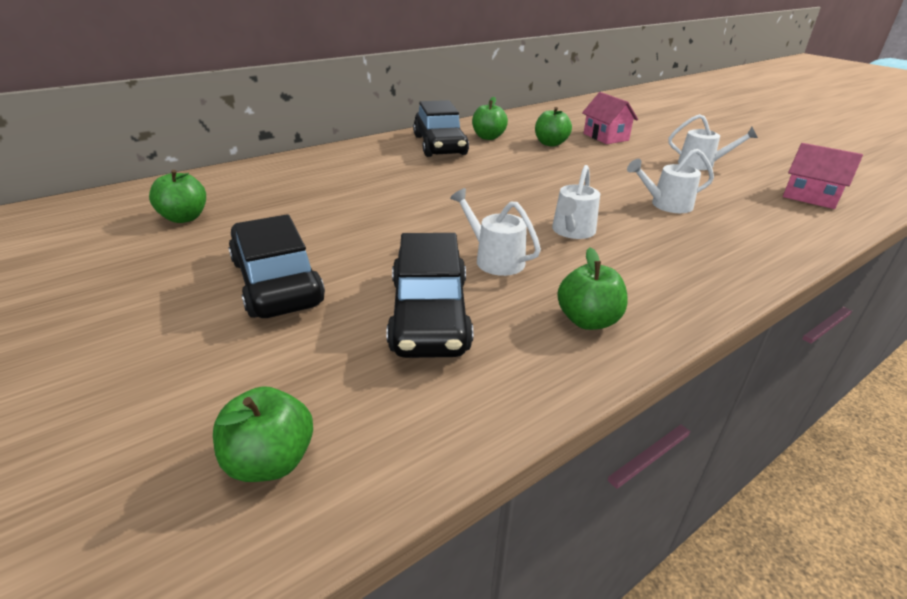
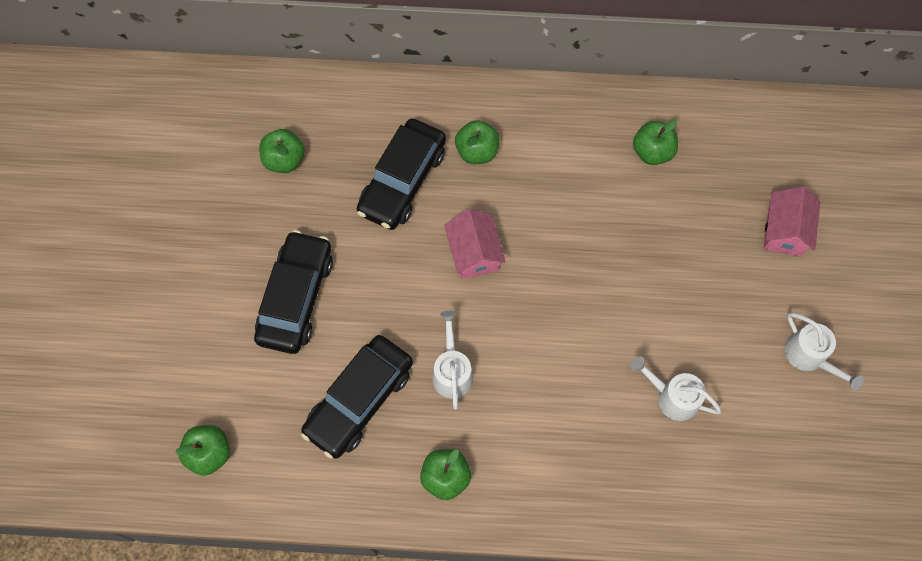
camera: 40 degrees right, 35 degrees up
(439, 145) = (584, 141): black car -> black car (402, 181)
(550, 143) = (703, 209): green apple -> green apple (477, 152)
(572, 232) = (545, 377): white watering can -> none
(810, 197) = (830, 482): pink house -> pink house (474, 253)

